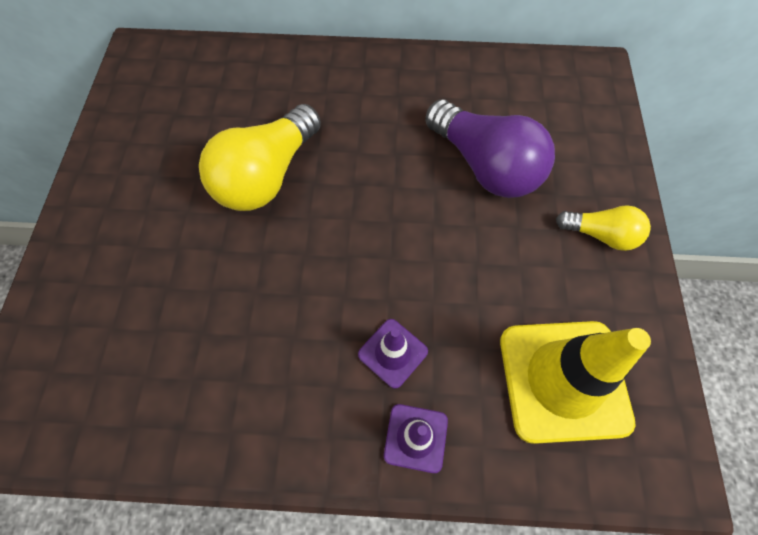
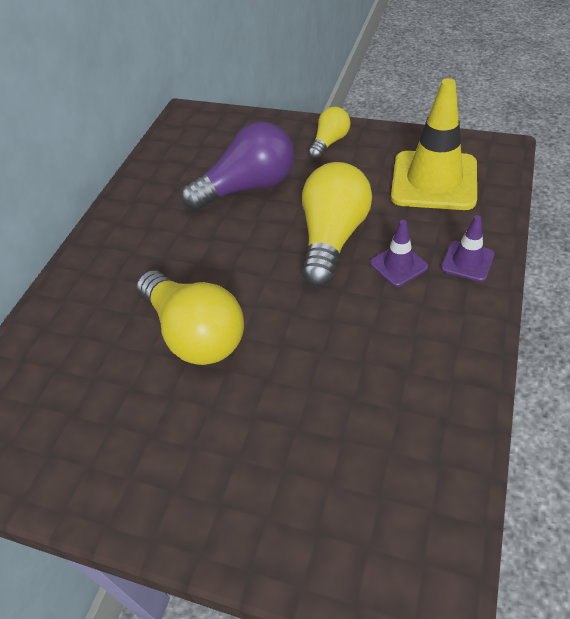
camera: 70 degrees left, 15 degrees down
(422, 272) = (332, 238): none -> yellow light bulb

